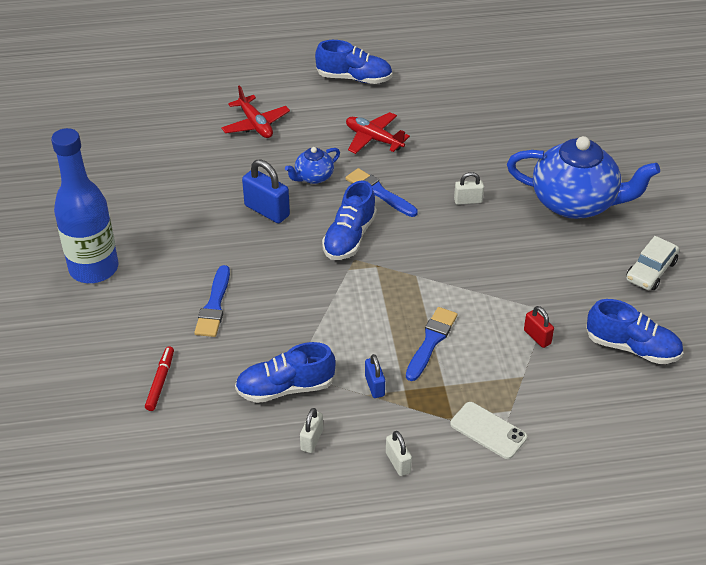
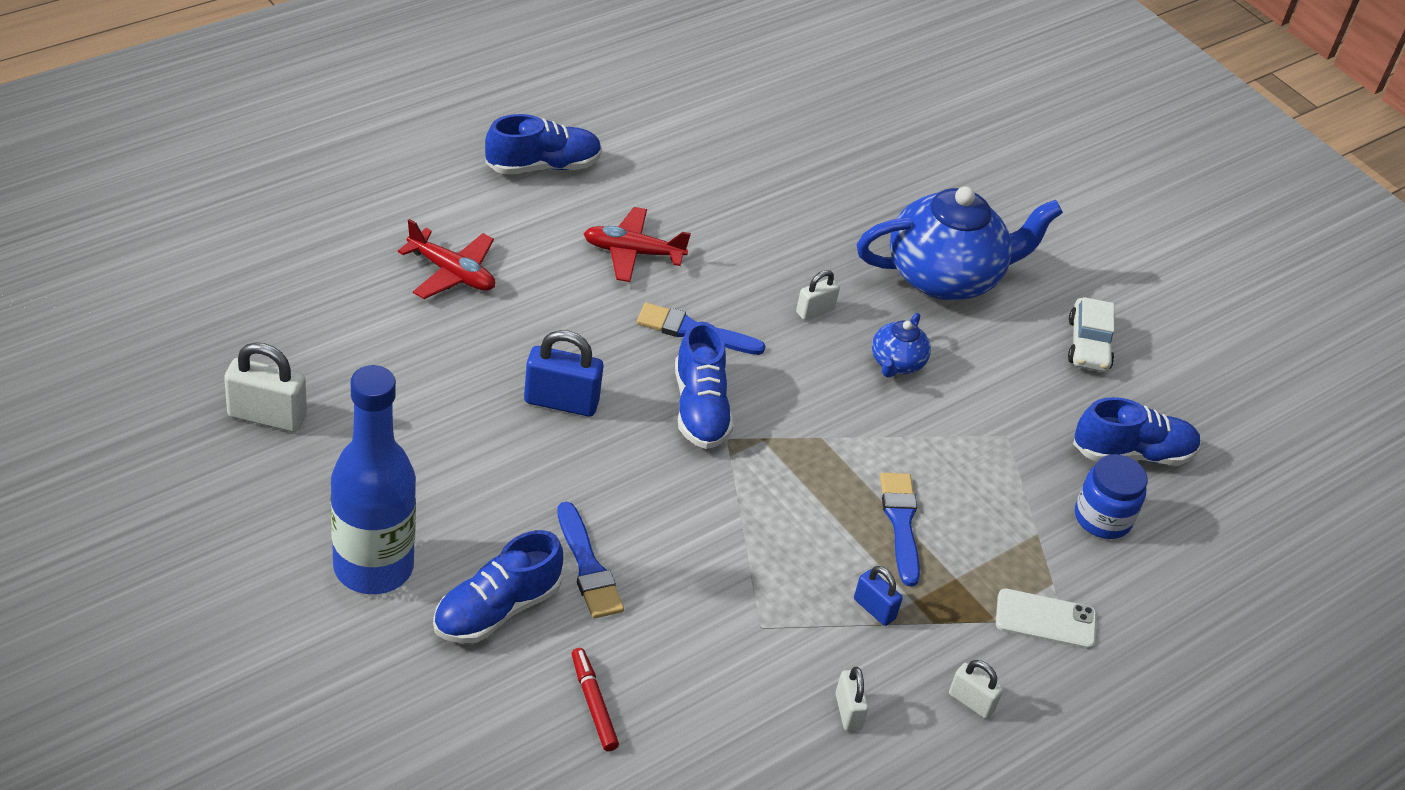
camera: 35 degrees left, 0 degrees up
(96, 174) = (267, 416): none -> white padlock
(285, 388) = (765, 652): blue shoe -> blue shoe (496, 609)
(313, 177) = (590, 332): blue teapot -> blue teapot (896, 363)
(537, 337) = (1019, 475): red padlock -> none
(578, 381) = (1102, 518): none -> blue jar

